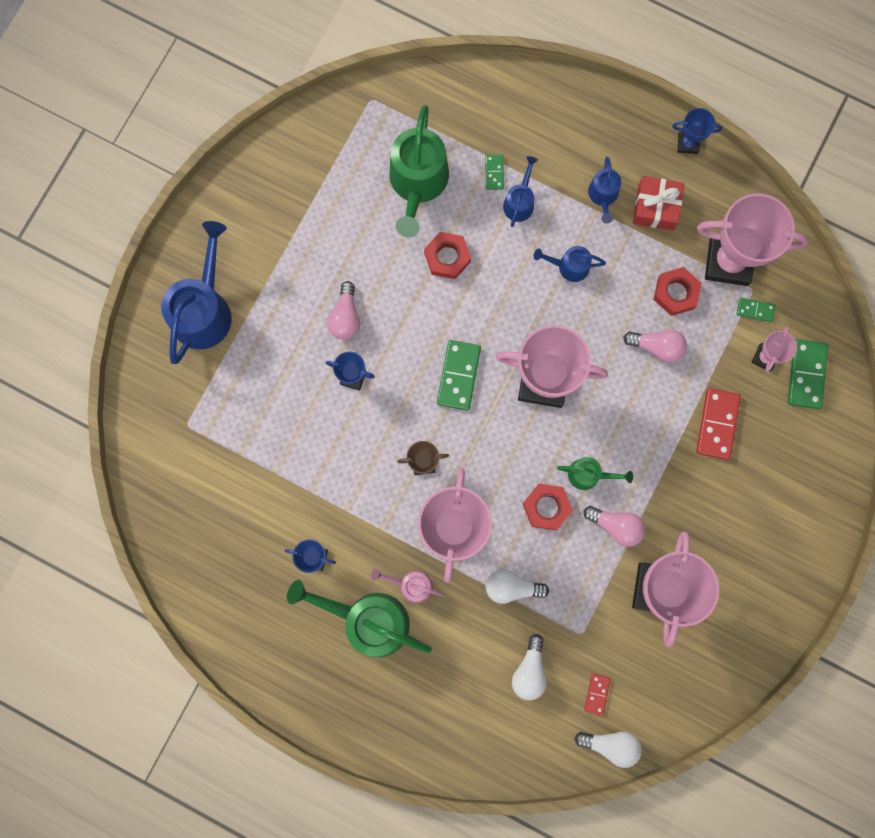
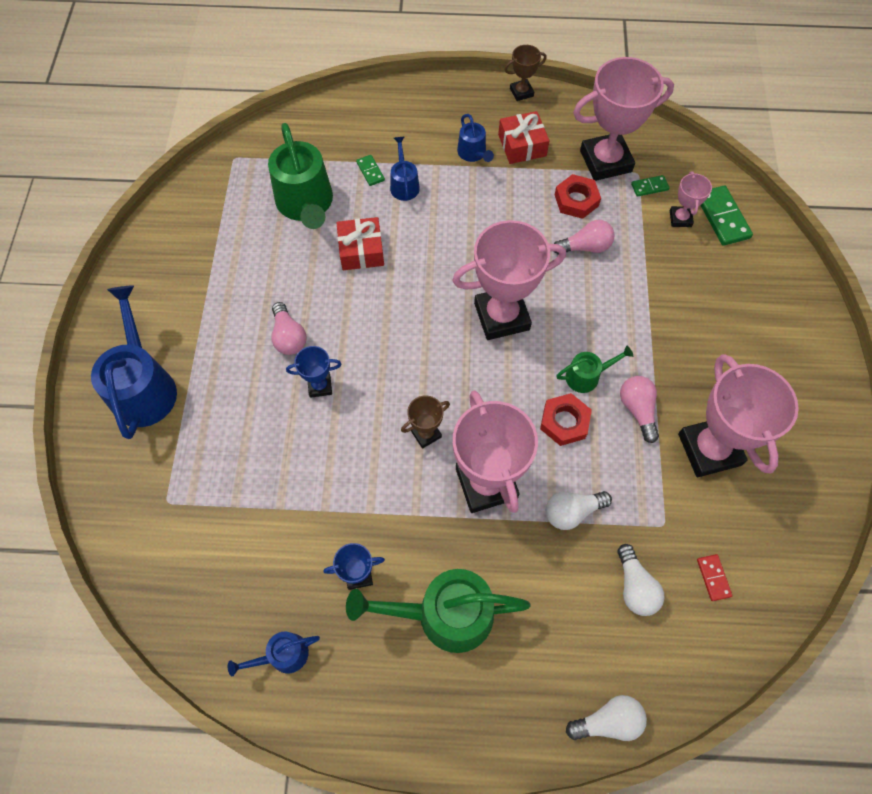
camera: 25 degrees left, 15 degrees down
(411, 585) = (472, 556): pink watering can -> none
(447, 257) = (361, 250): red nut -> red gift
(459, 376) = (421, 342): green domino -> none
(569, 266) = (474, 216): blue watering can -> blue watering can (283, 655)
(610, 745) = (757, 624): white light bulb -> white light bulb (608, 721)
(616, 526) = (637, 410): pink light bulb -> pink light bulb turned 105 degrees counterclockwise
(688, 143) = (521, 92): blue trophy -> brown trophy
(717, 424) = (674, 286): red domino -> none

